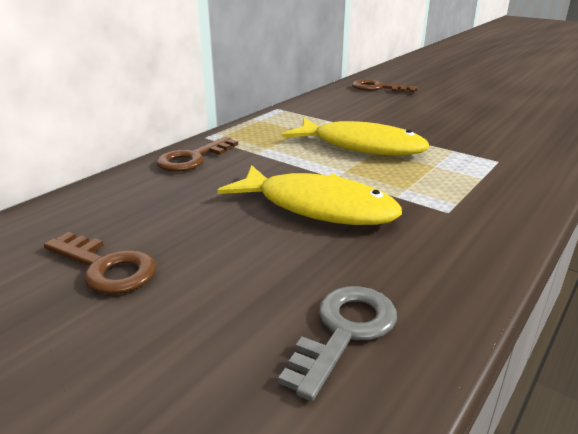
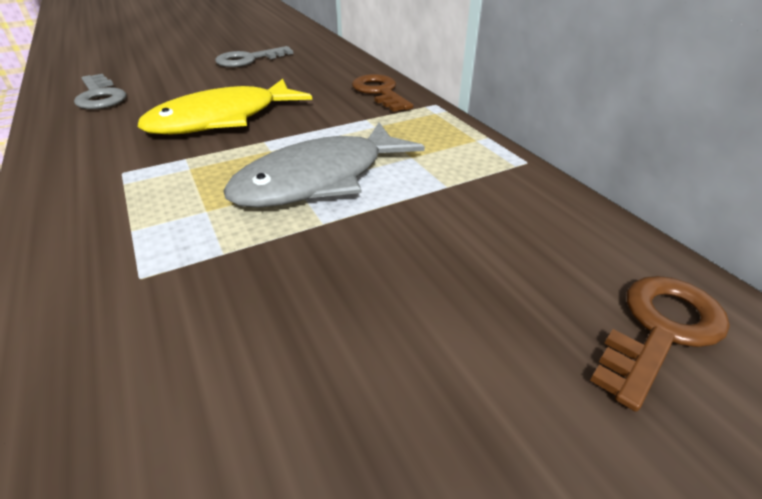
camera: 115 degrees right, 10 degrees up
(106, 267) = (248, 60): brown key -> grey key
(361, 146) = (320, 179): yellow fish -> grey fish

